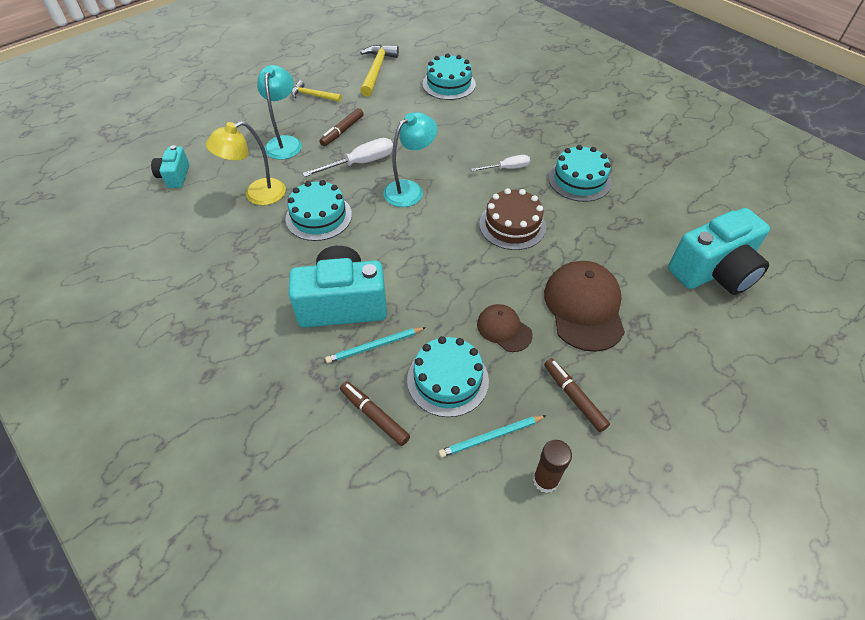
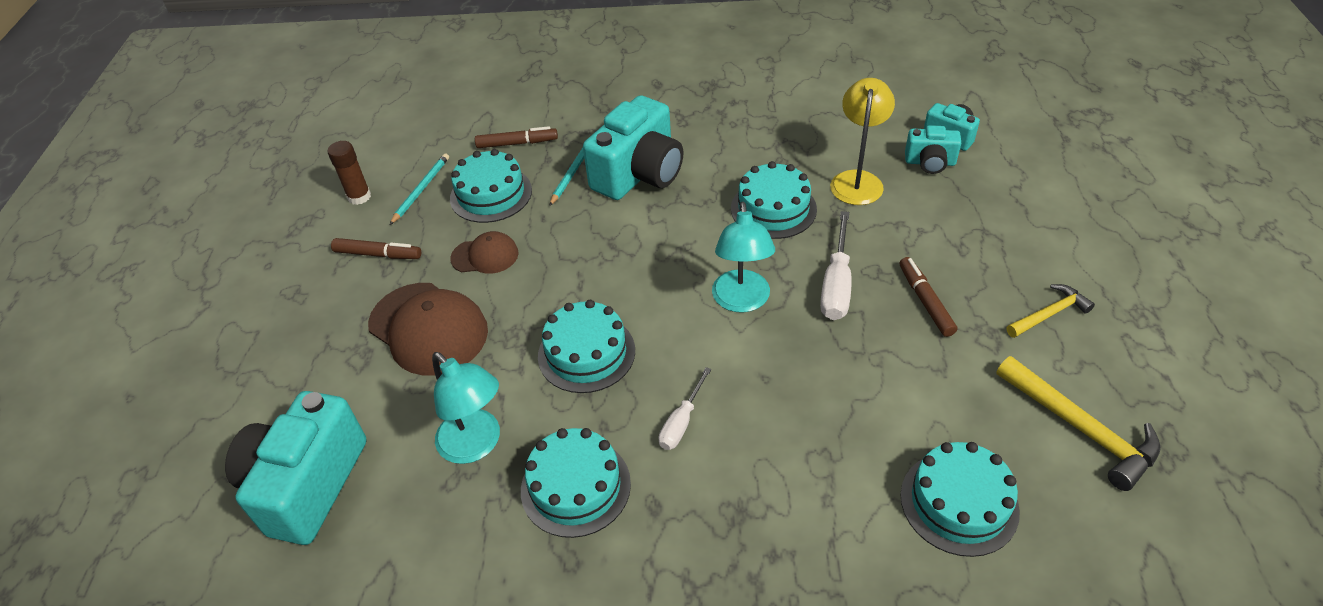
camera: 135 degrees right, 5 degrees down
(213, 173) = (930, 162): none -> turquoise camera
(285, 142) = (945, 239): turquoise lamp -> turquoise lamp (476, 445)
(512, 225) = (586, 353): brown cake -> turquoise cake

